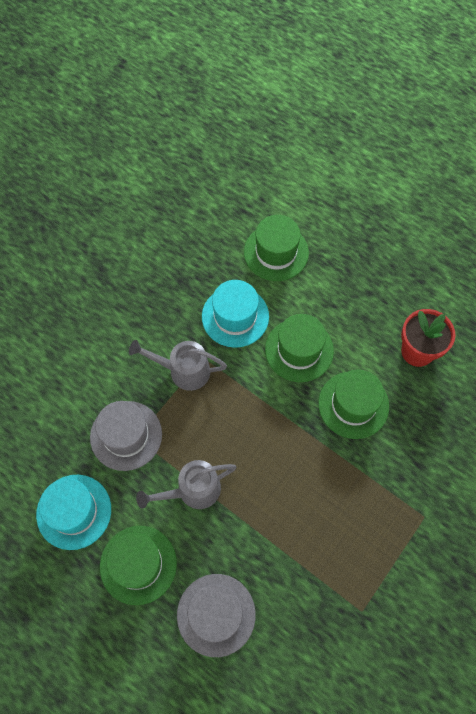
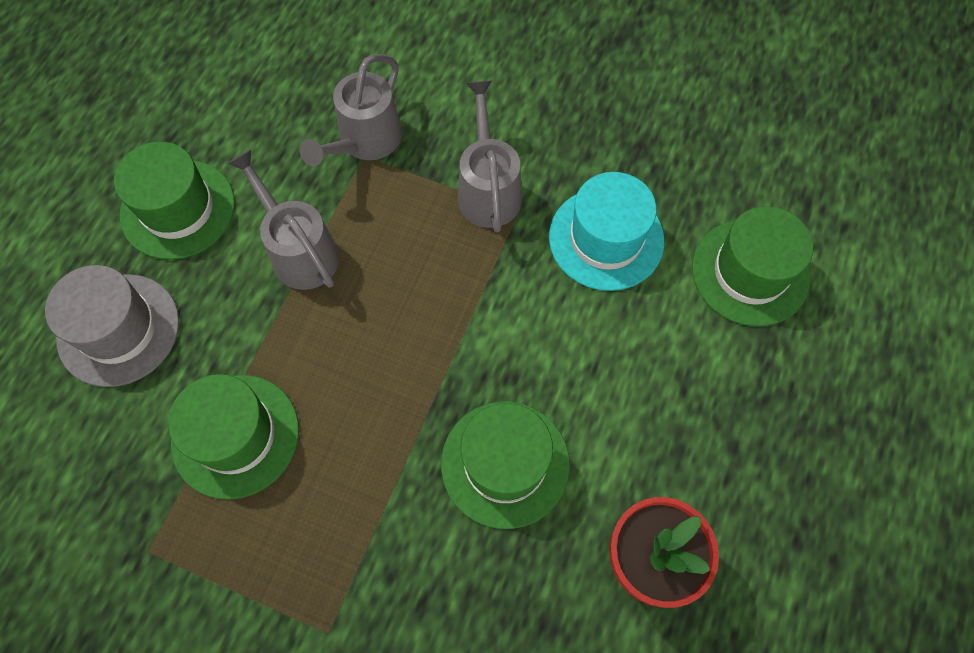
camera: 75 degrees right, 0 degrees up
(74, 511) = (240, 111): turquoise hat -> none
(126, 435) = (365, 142): grey hat -> grey watering can
(299, 350) = (579, 351): green hat -> green hat (235, 435)

